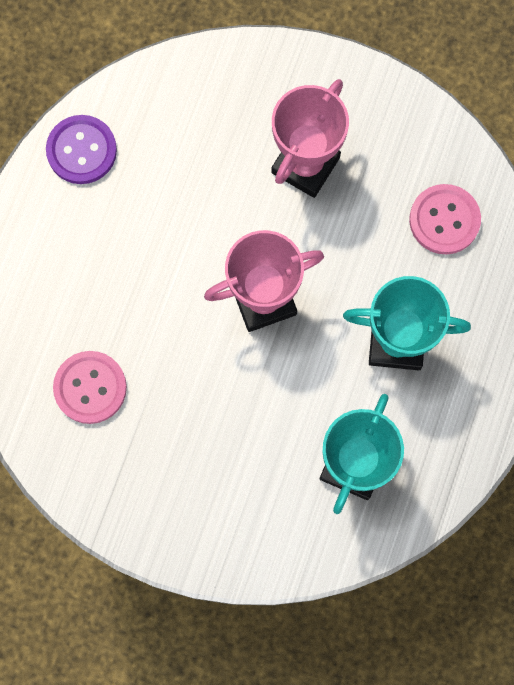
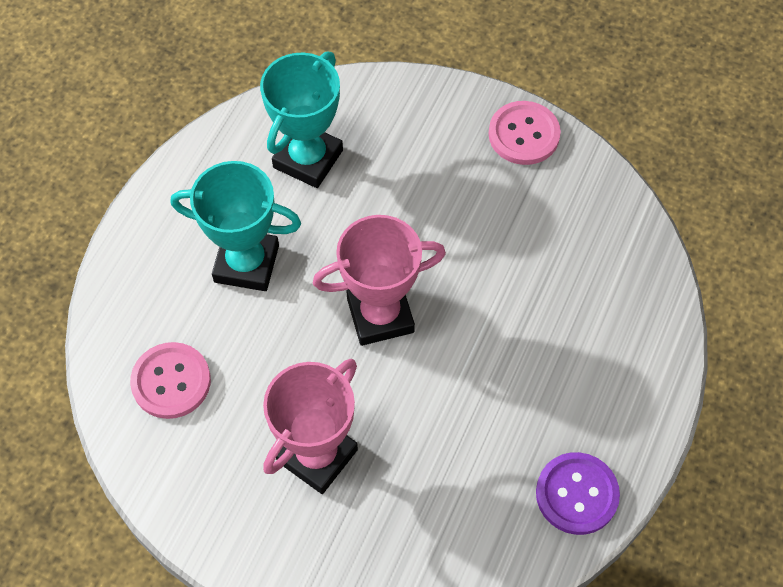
camera: 175 degrees left, 15 degrees down
(90, 388) = (566, 246): pink button -> pink button (524, 134)

